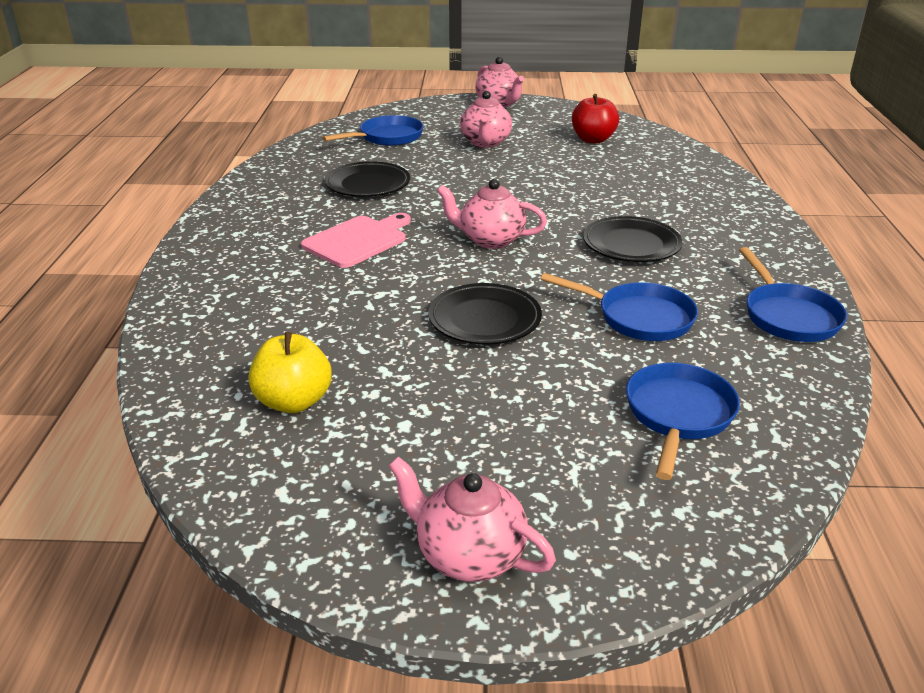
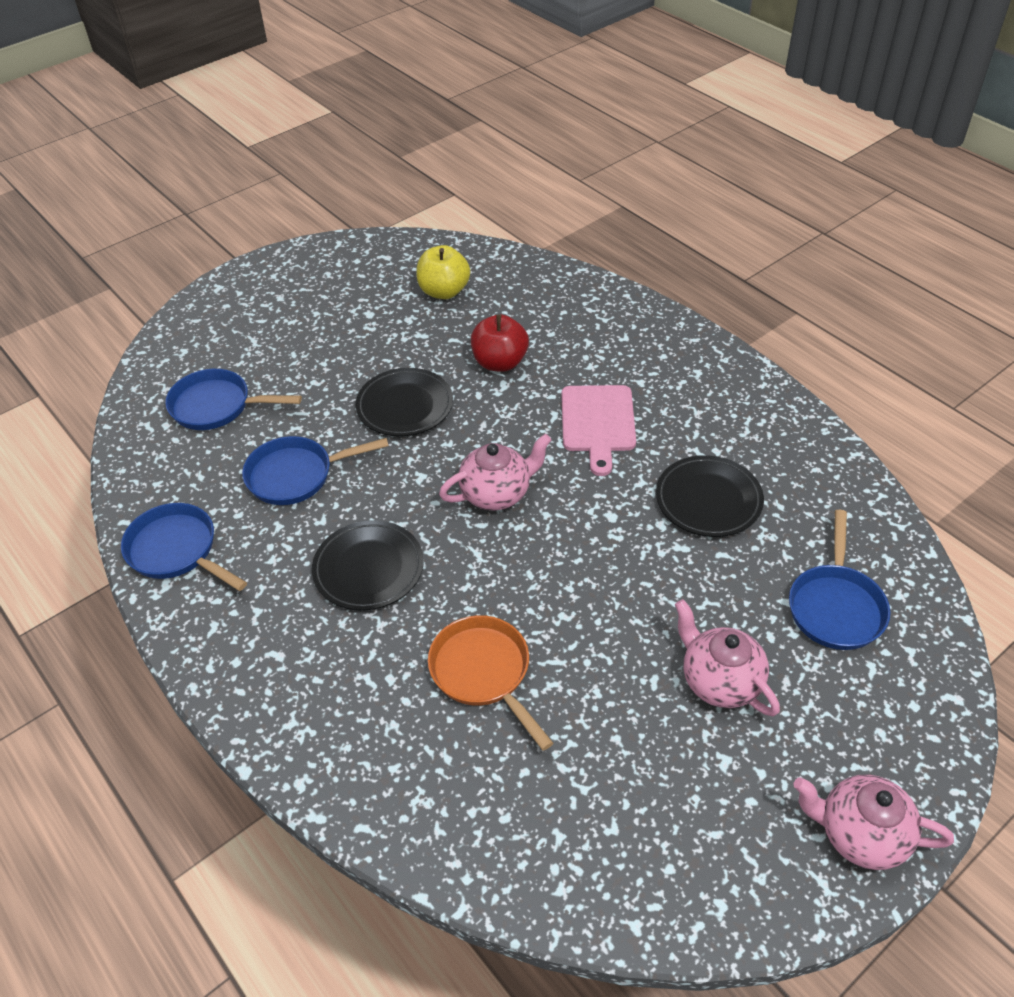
camera: 140 degrees right, 15 degrees up
(468, 555) = (271, 281): pink teapot -> none
(593, 140) = (606, 800): red apple -> red apple (500, 362)
(605, 185) = (483, 672): none -> orange pan
(678, 415) = (216, 406): blue pan -> blue pan turned 120 degrees clockwise

